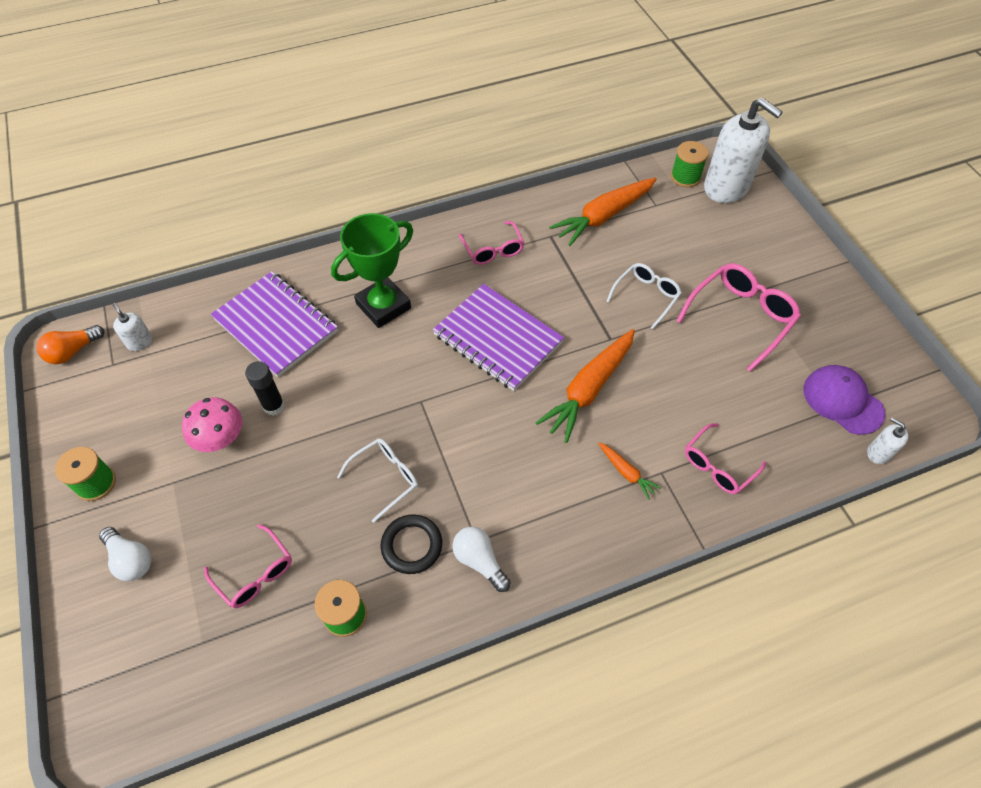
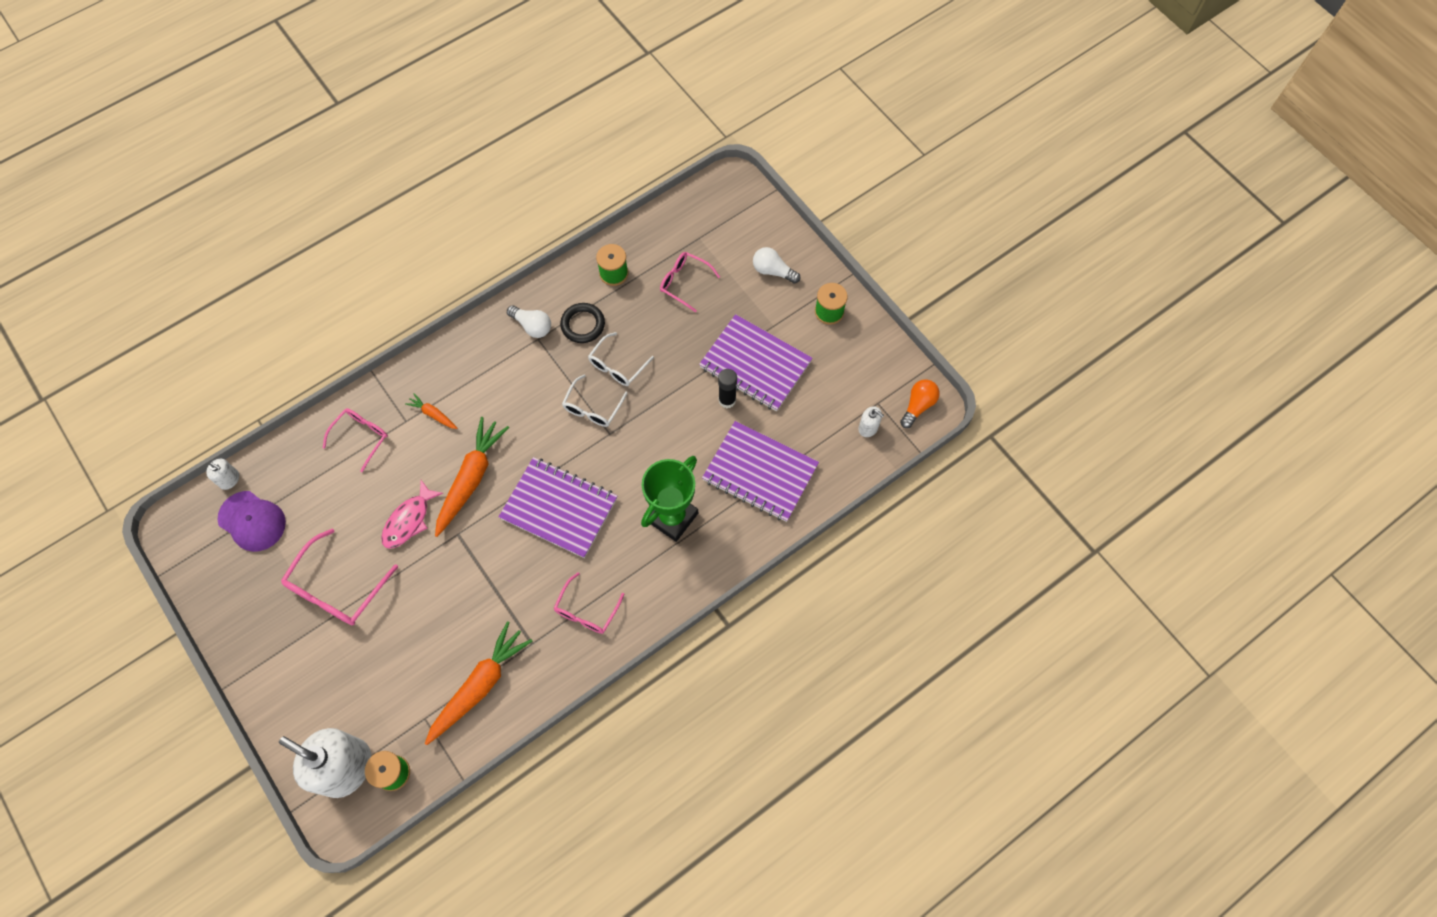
camera: 165 degrees right, 10 degrees up
(221, 439) = (755, 364): pink mushroom -> purple notebook
(493, 249) = (587, 610): pink glasses -> pink glasses turned 120 degrees counterclockwise
(646, 297) = (428, 590): white glasses -> white glasses (593, 407)
(662, 363) = (409, 520): none -> pink fish

